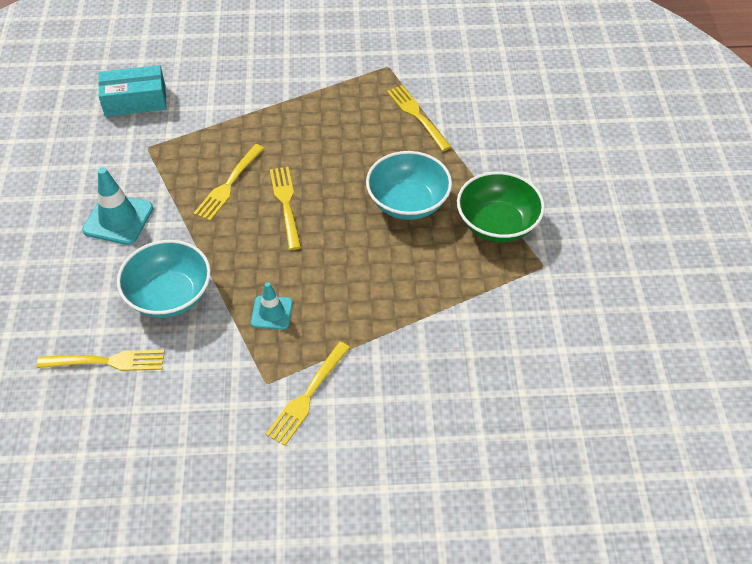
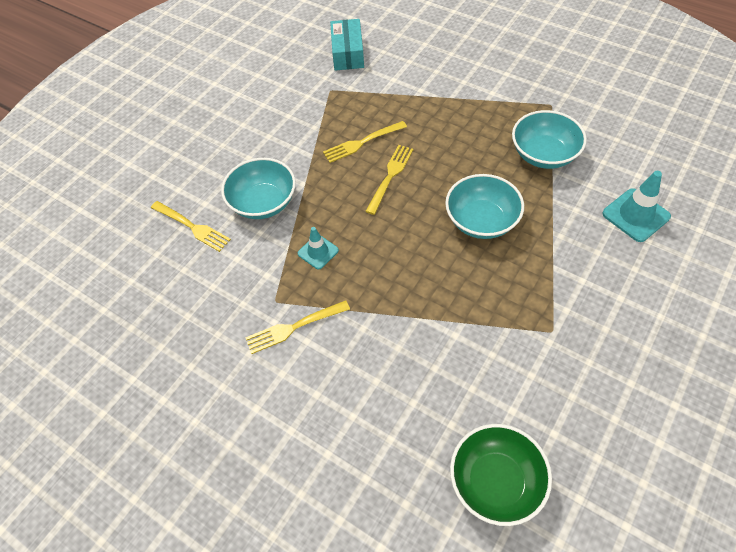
camera: 40 degrees right, 5 degrees up
(118, 219) = (273, 132): turquoise traffic cone -> turquoise traffic cone (635, 215)
(135, 100) = (348, 53): turquoise box -> turquoise box turned 60 degrees clockwise
(417, 115) = (544, 154): yellow fork -> turquoise bowl
(497, 224) = (540, 275): green bowl -> green bowl (496, 481)

